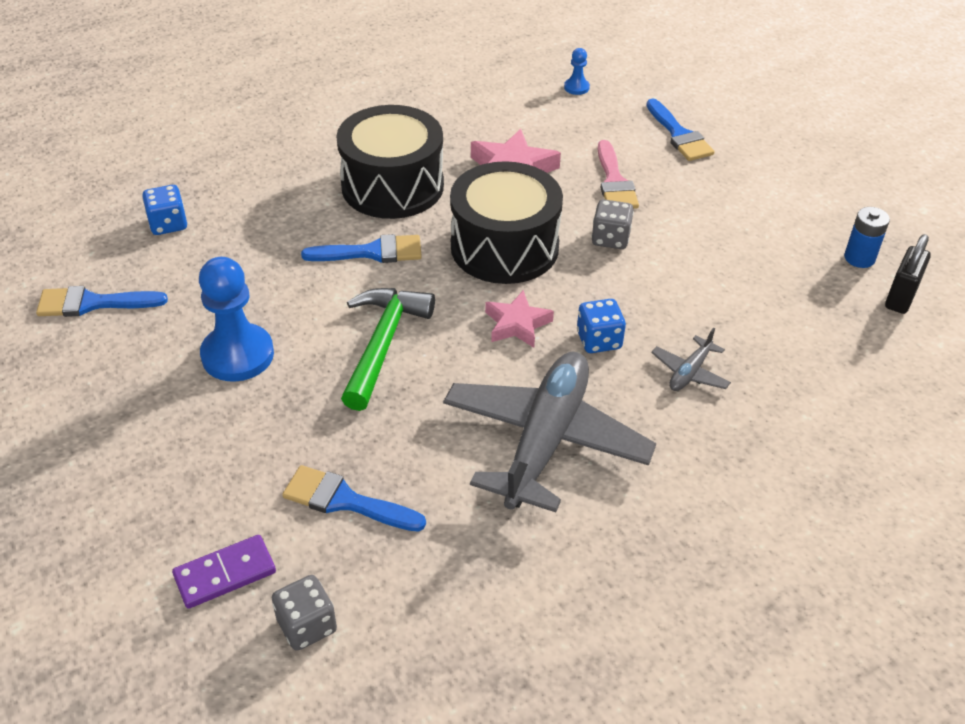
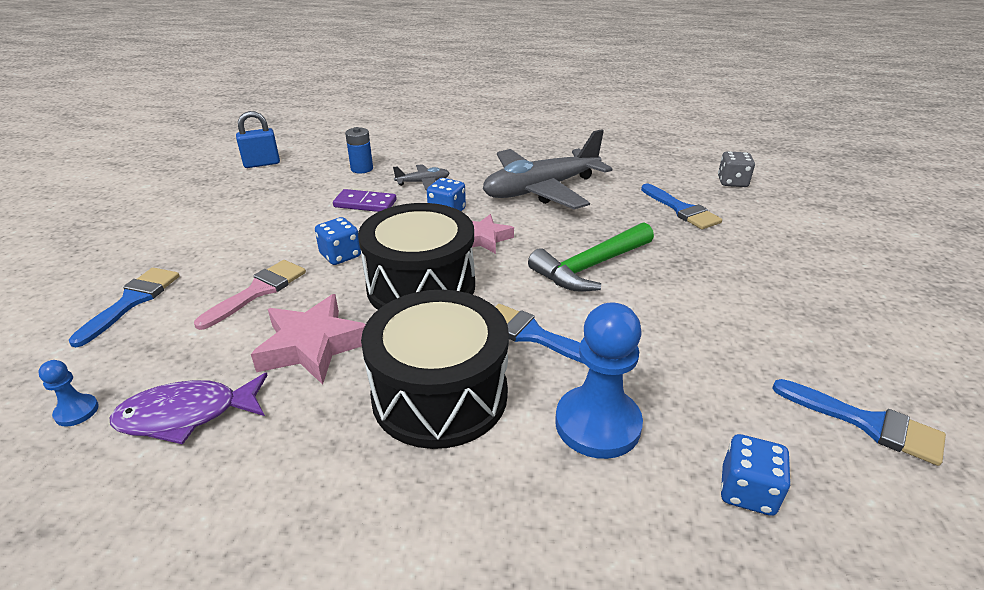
camera: 140 degrees left, 10 degrees down
(225, 574) = (772, 210): purple domino -> purple domino (365, 204)
(237, 355) = (716, 308): blue pawn -> blue pawn (597, 424)
(518, 112) = (187, 415): none -> purple fish
(610, 238) = (340, 255): grey dice -> blue dice
(859, 258) = (235, 183): blue battery -> blue battery (362, 169)
(900, 297) = (262, 164): black padlock -> blue padlock

